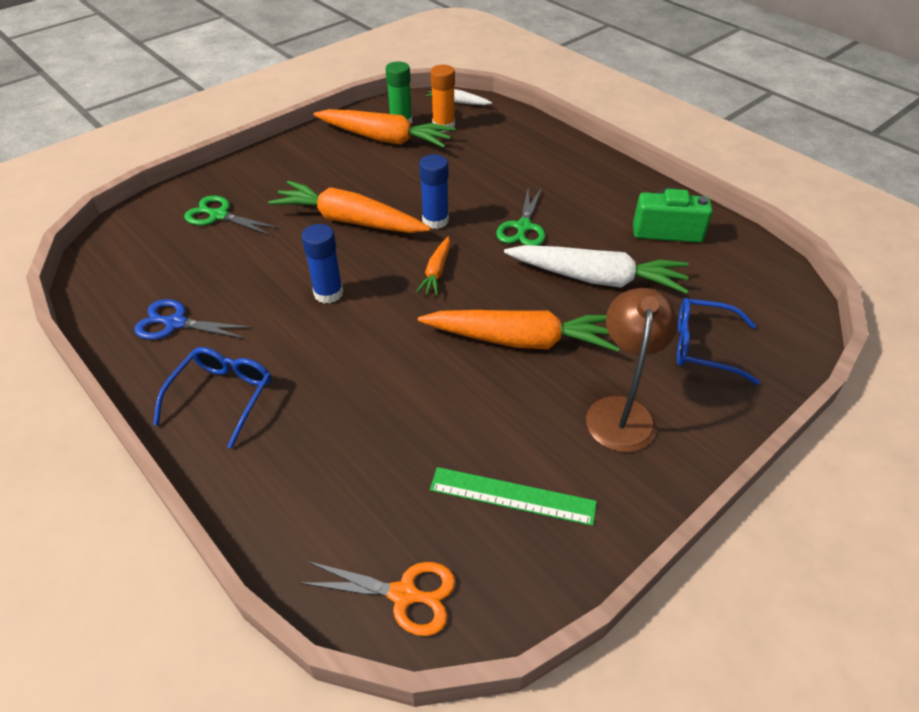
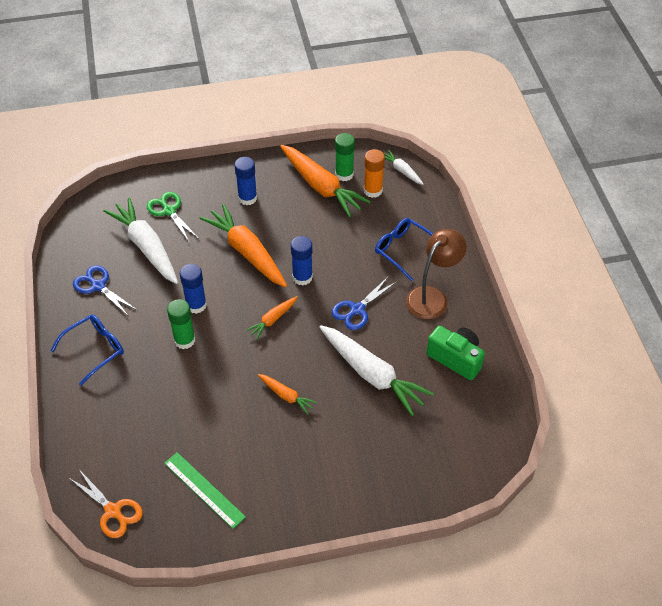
camera: 30 degrees right, 5 degrees up
(215, 259) = (146, 247): none -> white carrot
(309, 174) = (247, 198): none -> blue glue stick
(343, 335) = (184, 340): none -> green glue stick
(521, 340) = (286, 396): orange carrot -> orange carrot, size x0.49
(523, 227) = (357, 310): green scissors -> blue scissors
(621, 411) = (306, 473): brown lamp -> brown lamp (432, 297)
(704, 347) = (396, 458): blue glasses -> blue glasses (403, 250)

